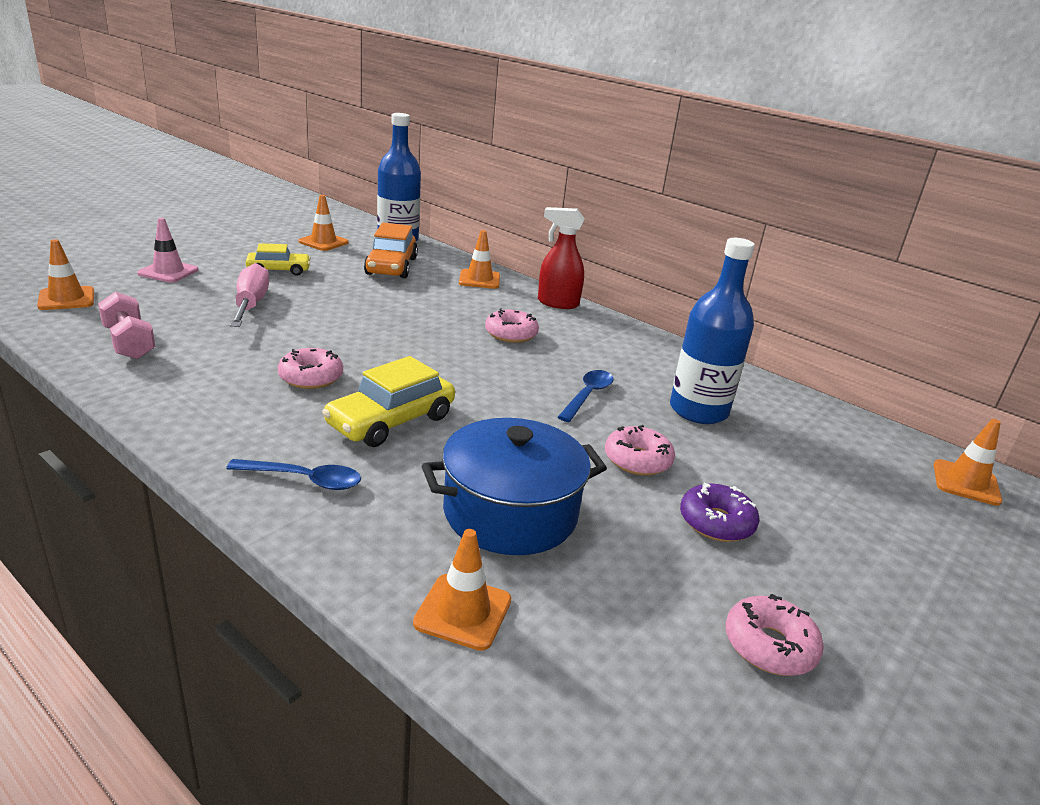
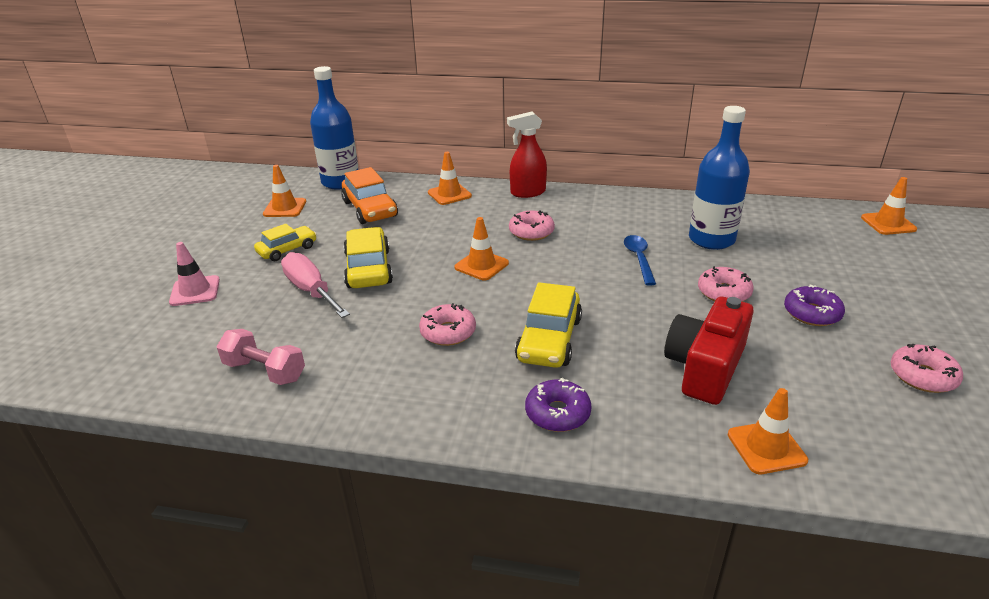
camera: 25 degrees left, 5 degrees up
(66, 299) = (143, 357): orange traffic cone -> orange traffic cone (481, 265)
(304, 480) = (557, 413): blue spoon -> purple donut
(320, 307) = (368, 269): none -> yellow car
(510, 513) = (705, 367): blue pot -> red camera

